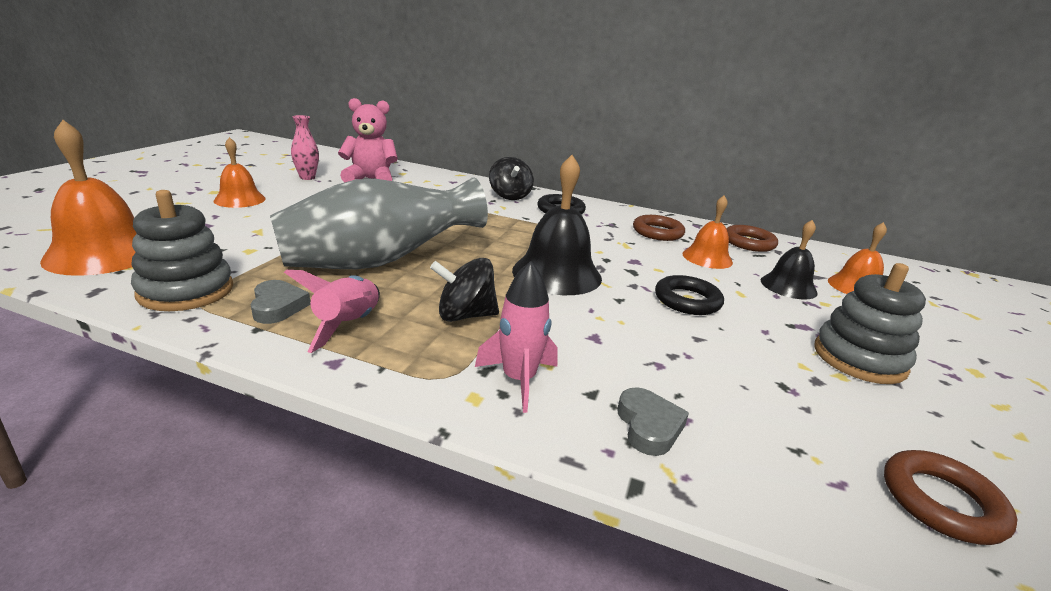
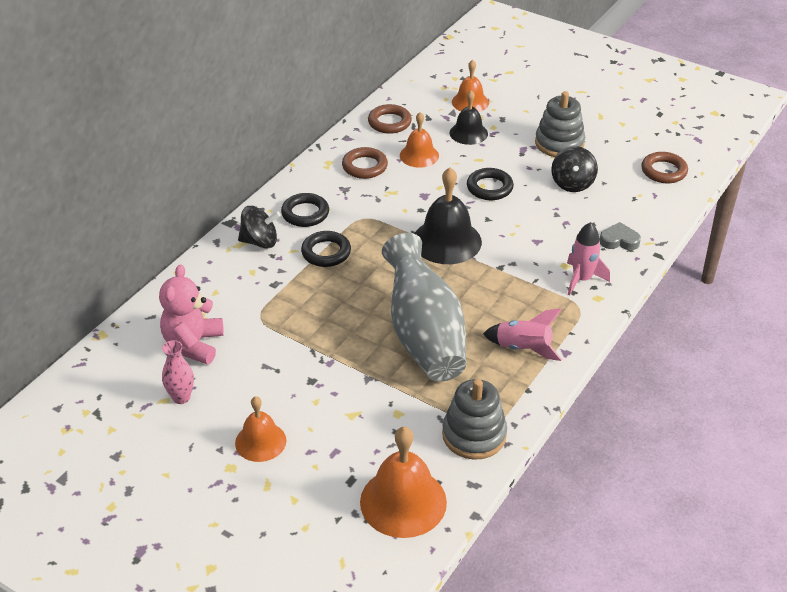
camera: 75 degrees left, 15 degrees up
(278, 306) = (498, 384): grey heart -> none
(465, 315) = (510, 294): black spinning top -> black spinning top (572, 183)
(506, 218) = (326, 252): none -> black ring

